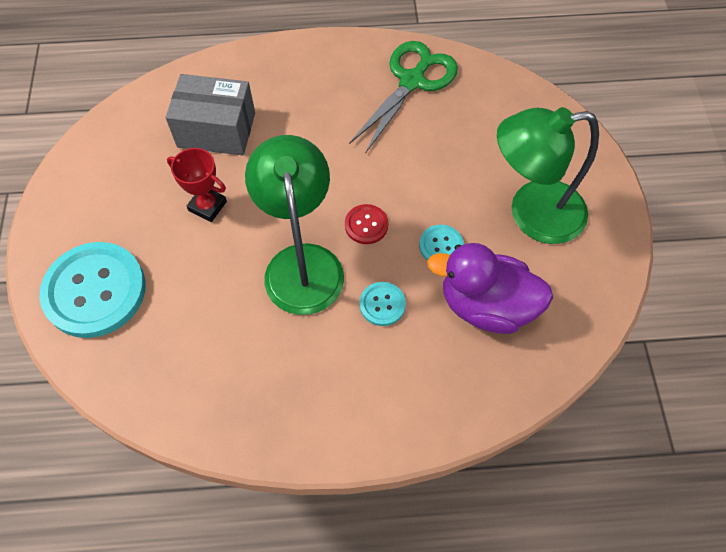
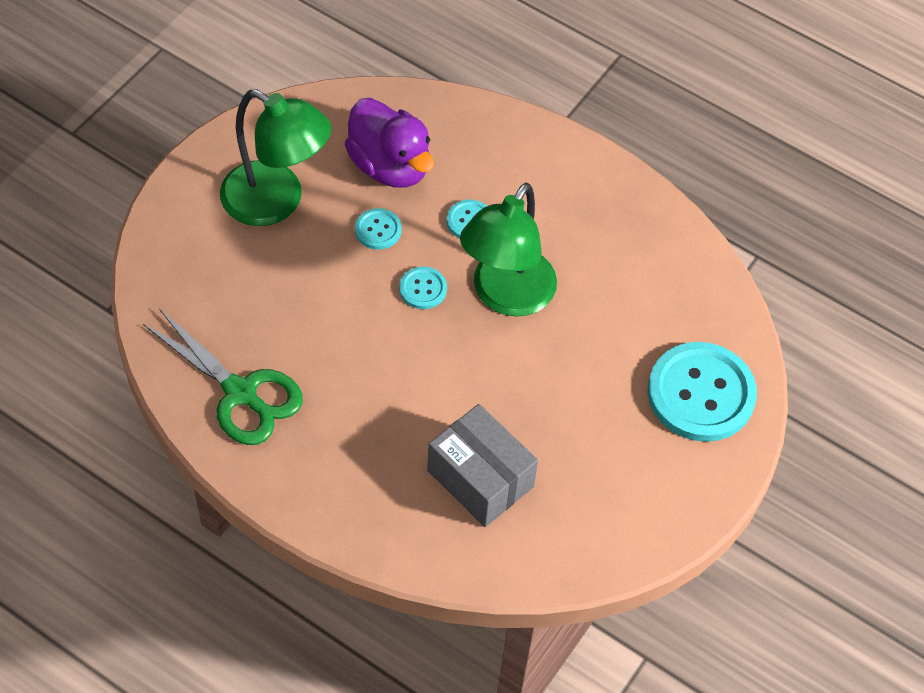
camera: 145 degrees left, 5 degrees down
(207, 206) = (548, 403): red trophy -> none
(366, 225) = (423, 289): red button -> turquoise button
(412, 81) = (241, 393): green scissors -> green scissors turned 120 degrees counterclockwise

